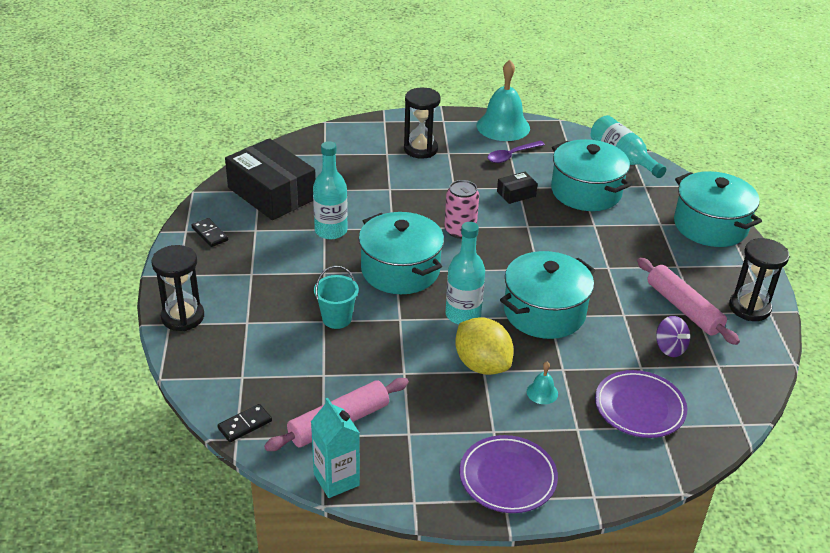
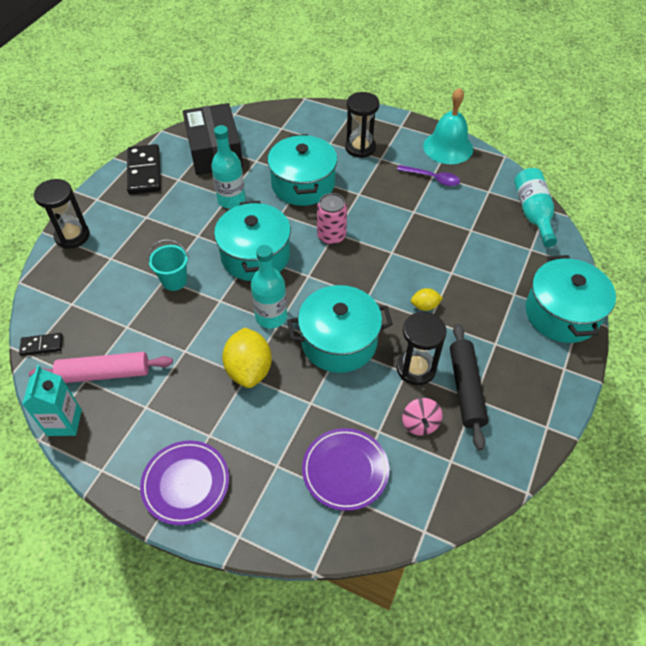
camera: 30 degrees right, 15 degrees up
(210, 234) = (144, 171): black domino -> black domino, size x1.93
(511, 156) = (432, 178): purple spoon -> purple spoon turned 150 degrees counterclockwise
(516, 194) = (406, 217): black box -> none
(542, 392) = (276, 417): turquoise bell -> none
(586, 191) = (470, 236): turquoise pot -> turquoise pot (303, 184)
(594, 258) = (425, 306): none -> yellow lemon
(669, 348) = (420, 424): purple spinning top -> pink spinning top
(683, 308) = (466, 389): pink rolling pin -> black rolling pin
(749, 308) = (530, 415): black hourglass -> black hourglass (416, 368)

